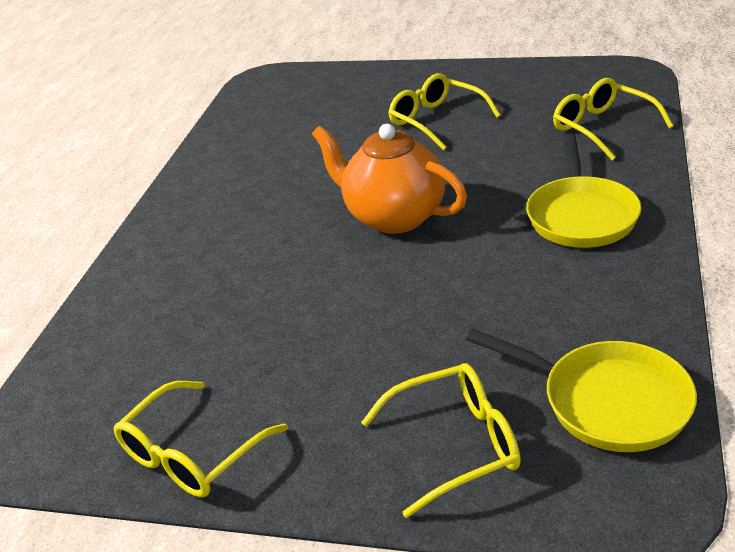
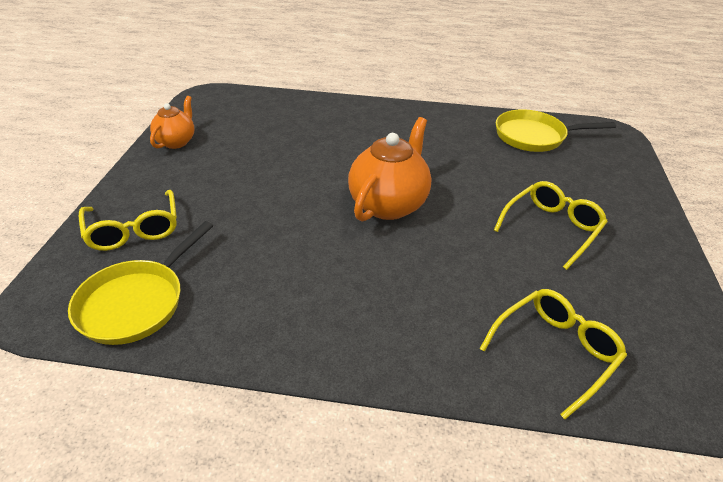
camera: 80 degrees right, 5 degrees up
(193, 453) = (176, 141): yellow glasses -> orange teapot
(581, 215) = (378, 314): yellow pan -> yellow pan (534, 136)

